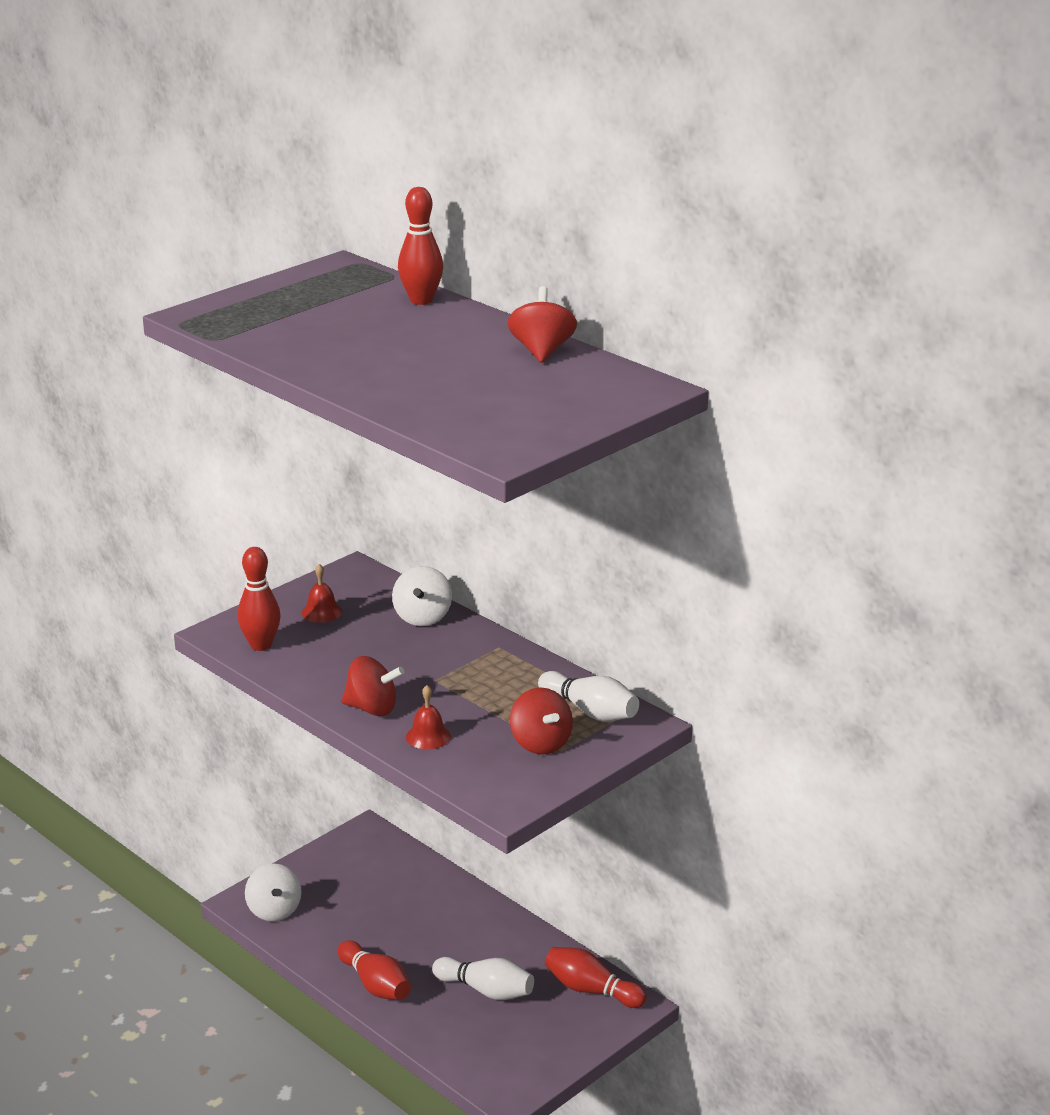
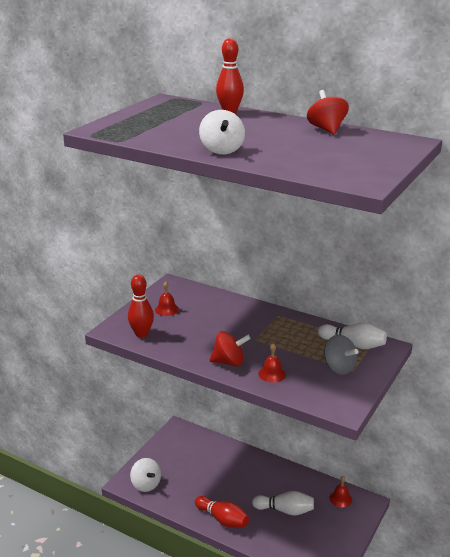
camera: 15 degrees left, 0 degrees up
(422, 617) = (226, 304): white spinning top -> white spinning top (222, 150)
(540, 743) = (338, 368): red spinning top -> grey spinning top
(591, 990) = (340, 498): red bowling pin -> red bell

